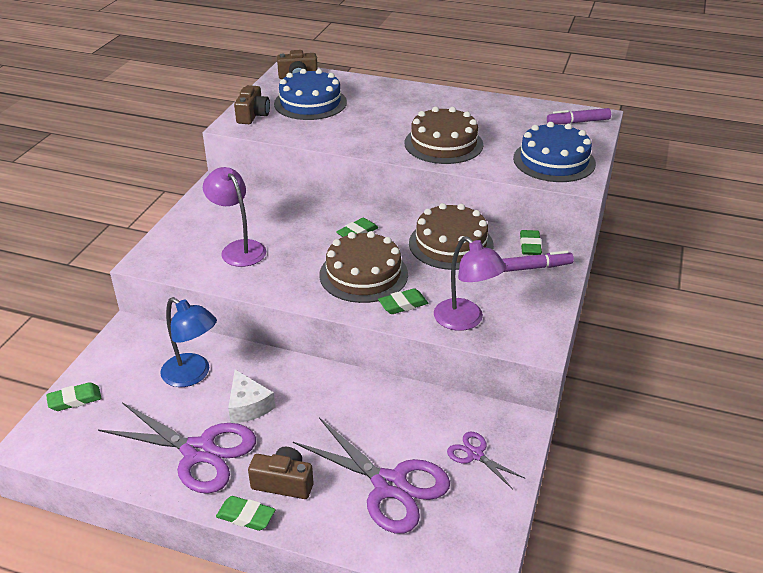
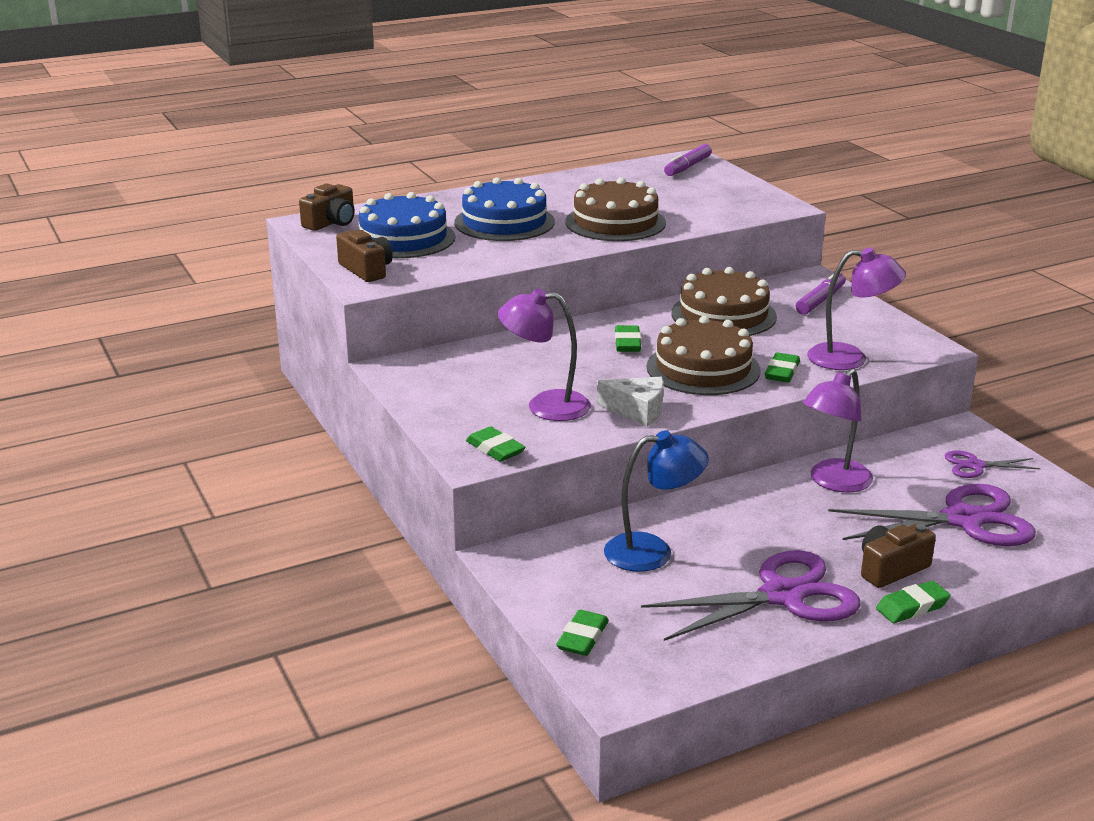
camera: 45 degrees left, 10 degrees down
(248, 406) = (751, 541): white cheese -> white cheese (637, 410)
(364, 402) = (833, 482): none -> purple lamp
(530, 245) = (785, 288): green eraser -> green eraser (495, 449)
(554, 161) = (733, 200): blue cake -> blue cake (504, 222)

